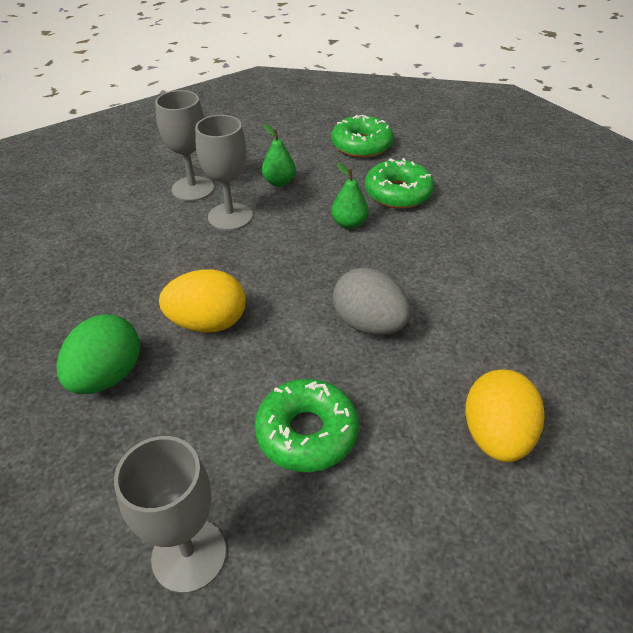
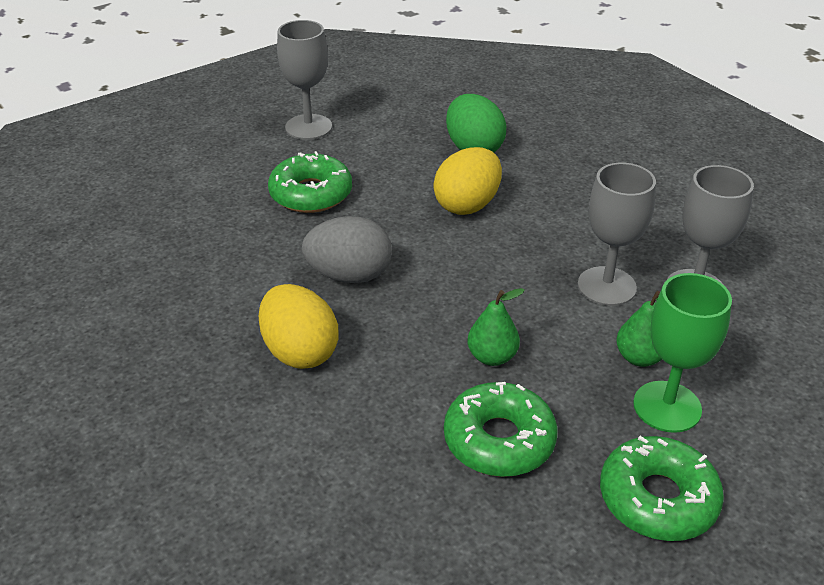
camera: 135 degrees right, 5 degrees down
(303, 162) = (667, 406): none -> green goblet
(495, 435) = (180, 261): yellow egg -> yellow egg (300, 351)

